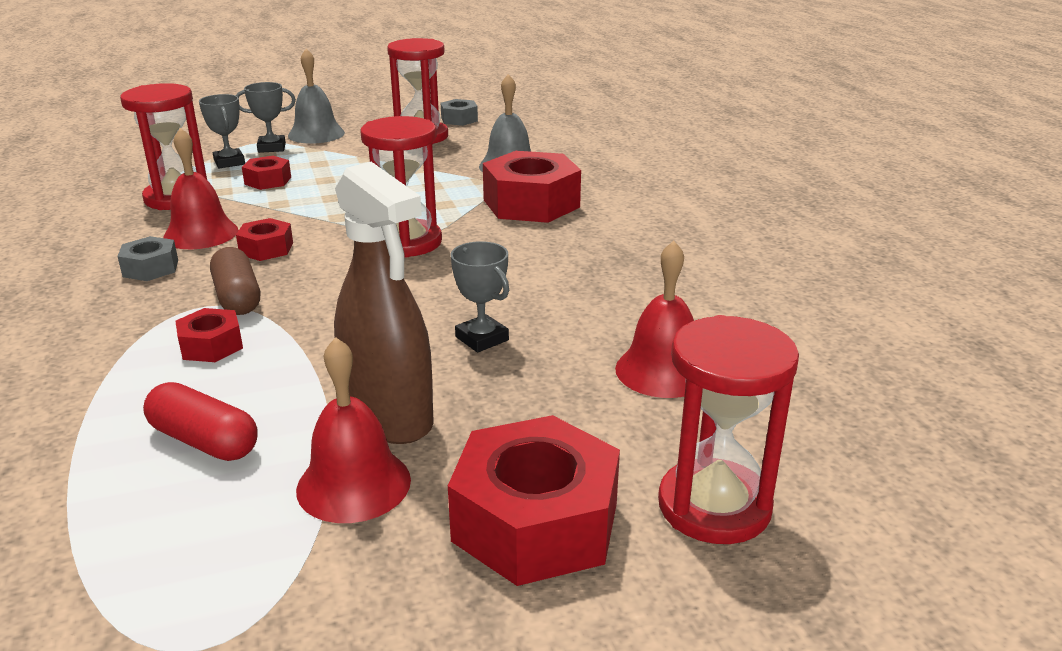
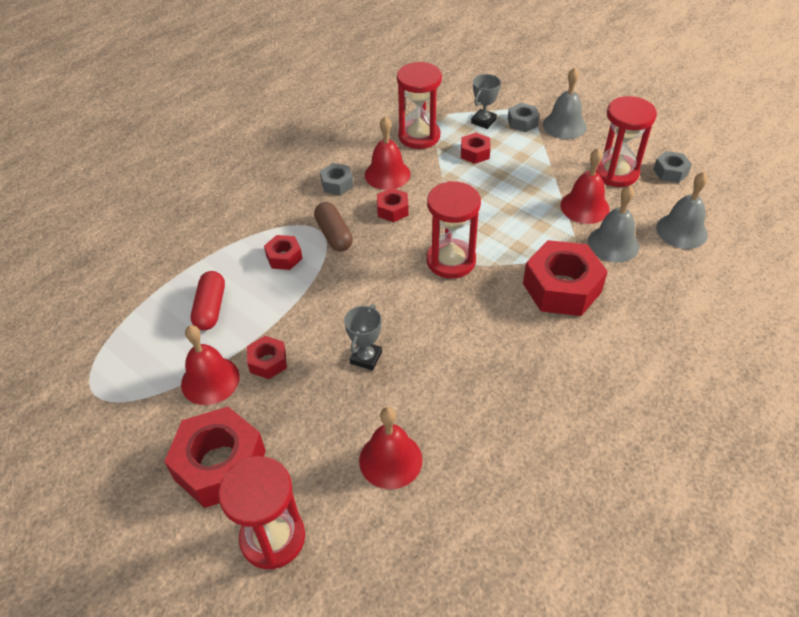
camera: 60 degrees right, 20 degrees up
(237, 297) = (334, 235): brown capsule -> brown capsule turned 60 degrees counterclockwise
(272, 148) = (522, 122): grey trophy -> grey nut
(389, 417) = (268, 362): brown spray bottle -> red nut
(441, 161) = (584, 207): none -> red bell
(536, 138) = (681, 231): none -> grey bell

